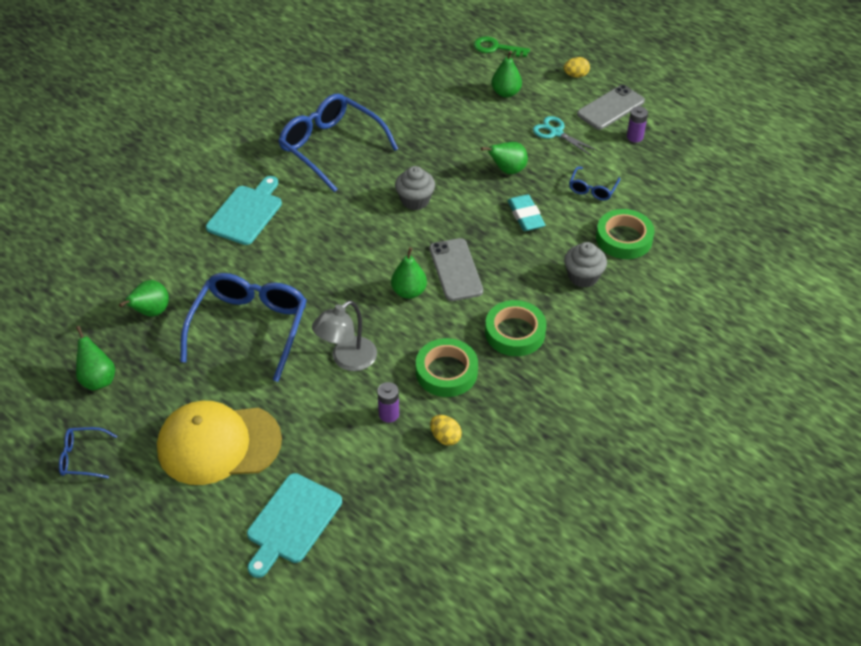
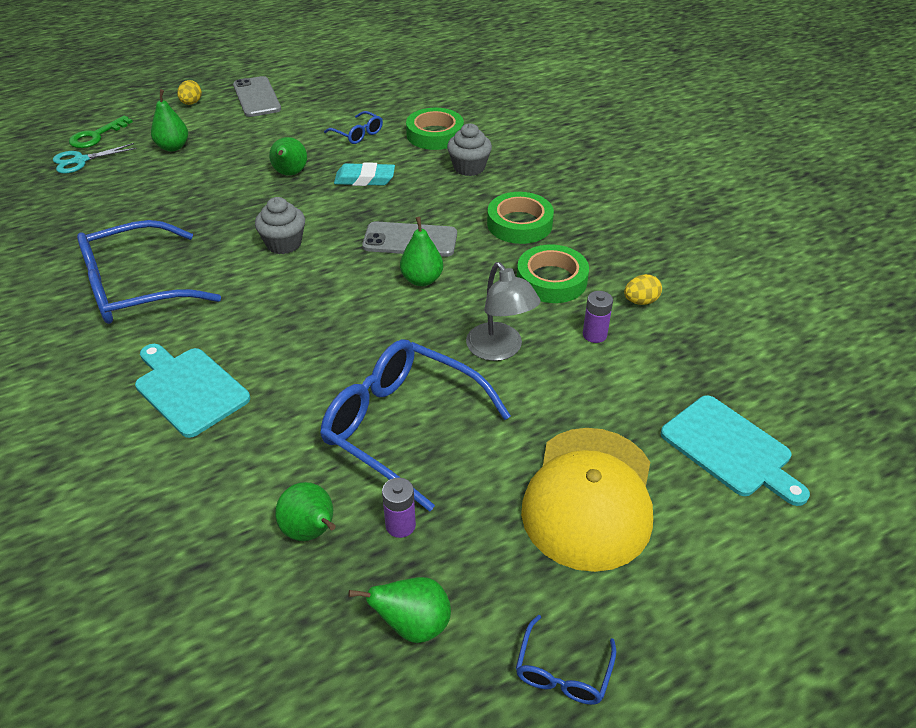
camera: 70 degrees left, 5 degrees down
(556, 132) = (262, 134): turquoise scissors -> turquoise scissors (80, 161)
(634, 137) = (308, 96): purple battery -> purple battery (400, 525)

